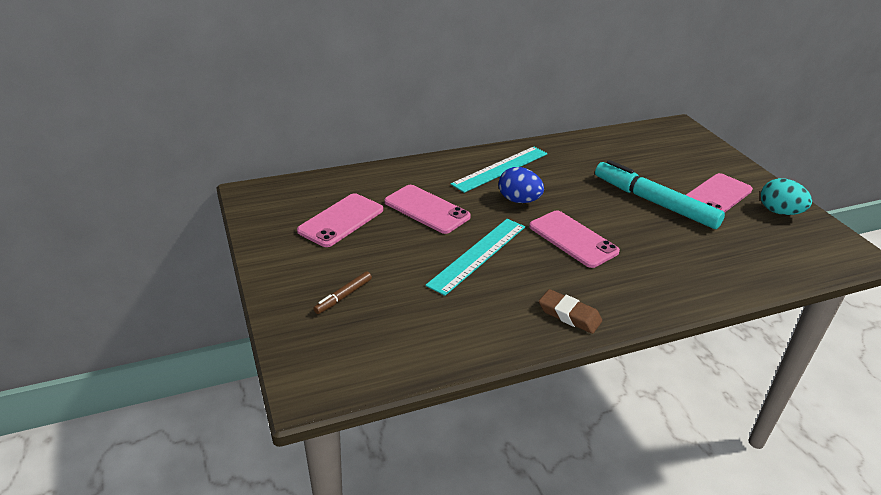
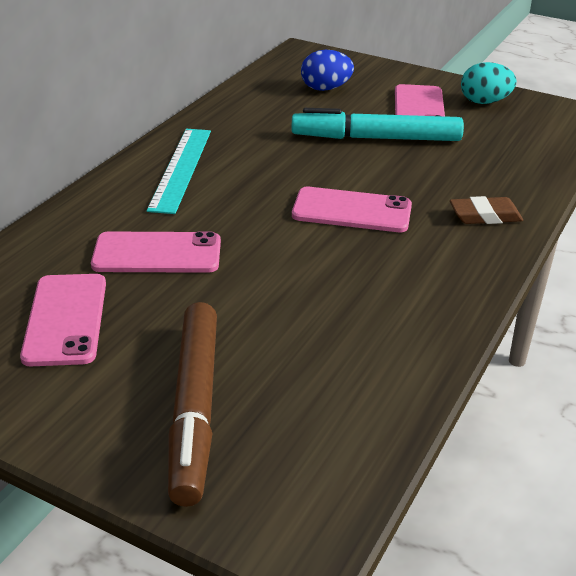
camera: 40 degrees left, 0 degrees up
(343, 296) = (194, 408): brown marker -> brown marker, size x2.29
(478, 255) = (281, 276): turquoise ruler -> none
(519, 200) = (246, 195): blue egg -> blue egg (325, 89)
(569, 315) = (447, 290): brown eraser -> brown eraser (485, 216)

